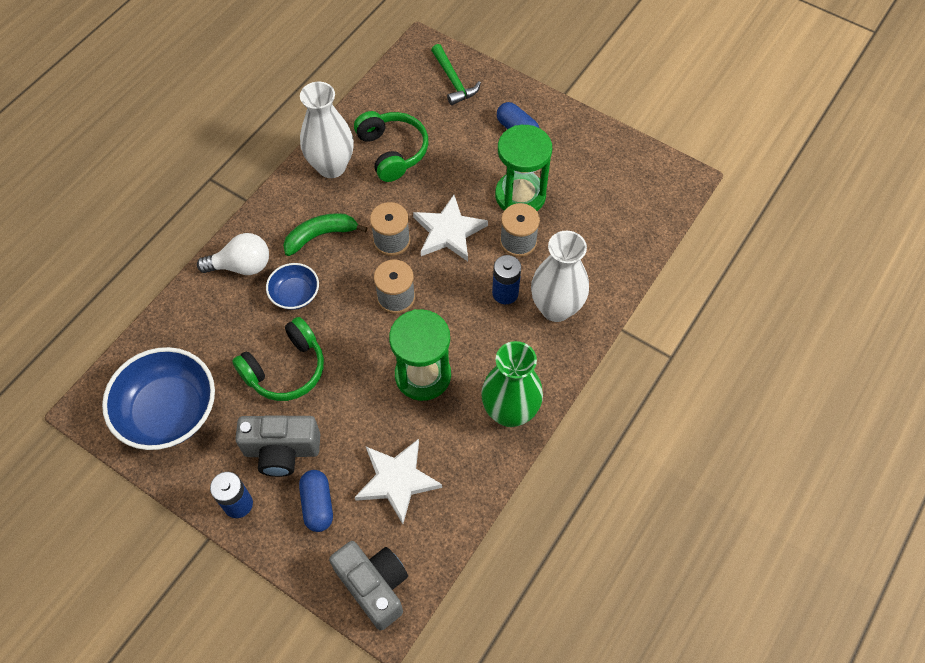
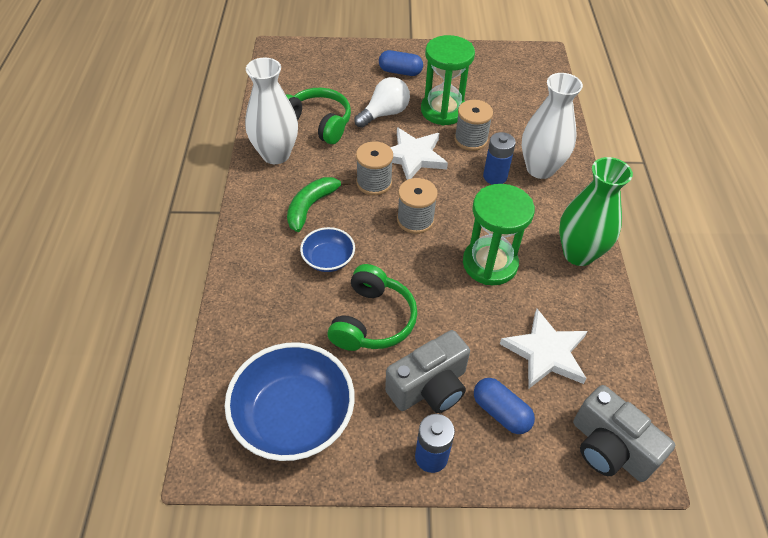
camera: 35 degrees left, 10 degrees down
(242, 266) = (260, 261): white light bulb -> white light bulb (384, 114)
(374, 586) = (609, 448): grey camera -> grey camera turned 150 degrees counterclockwise
(453, 81) = (323, 61): green hammer -> none

